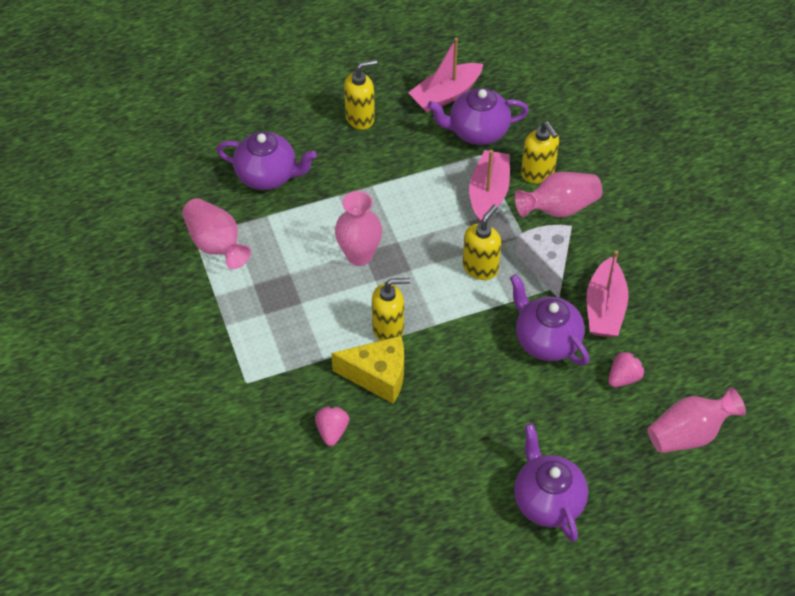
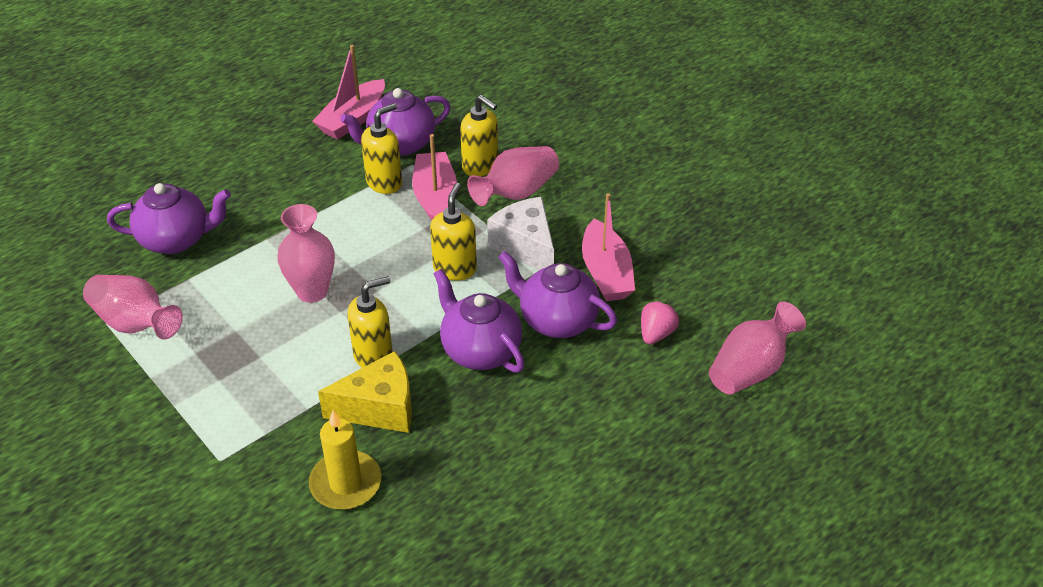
camera: 20 degrees left, 10 degrees down
(332, 431) = (345, 483): pink strawberry -> yellow candle
(360, 118) = (265, 161): yellow soap dispenser -> yellow soap dispenser (384, 183)
(547, 500) = (629, 483): purple teapot -> purple teapot (480, 350)

